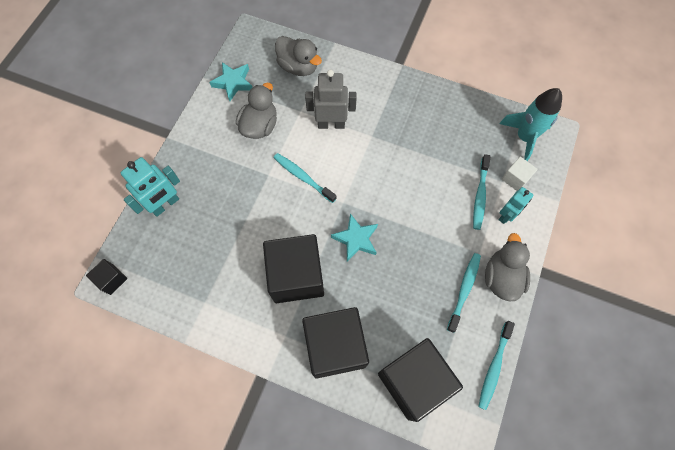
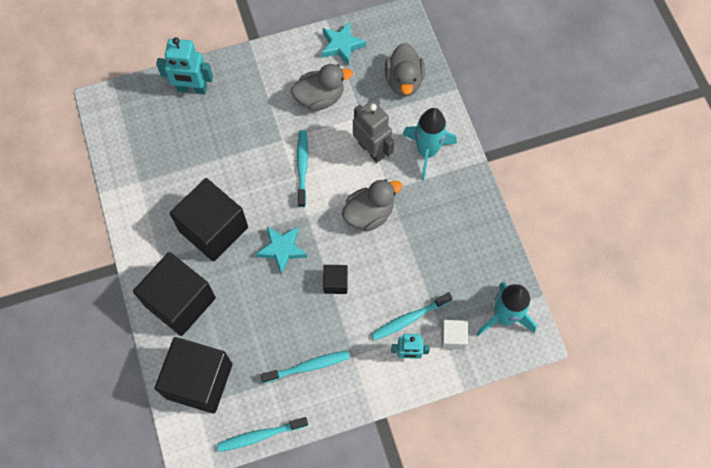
camera: 50 degrees right, 0 degrees up
(112, 279) = (105, 105): black cube -> black cube (335, 282)
(364, 93) = (427, 152): none -> turquoise rocket
(501, 277) = (345, 389): grey duck -> grey duck (369, 214)

